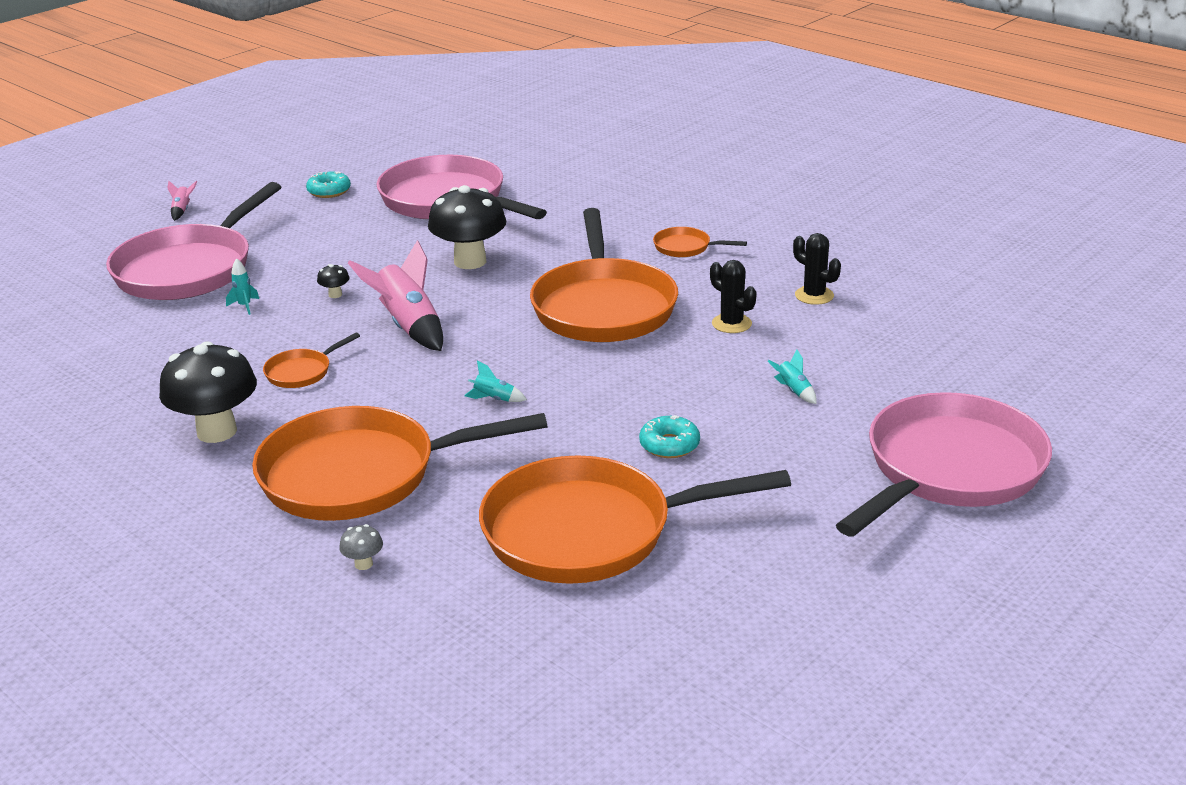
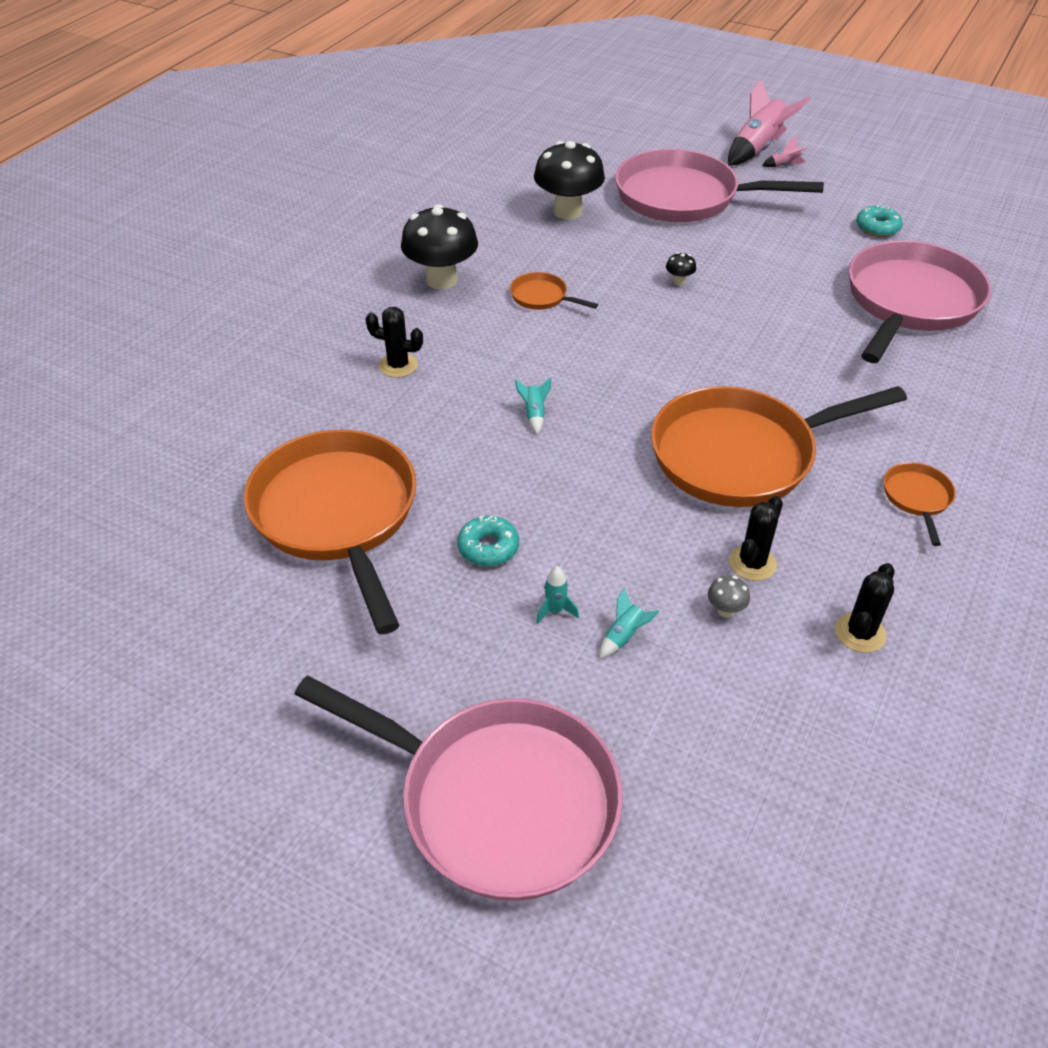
camera: 75 degrees right, 15 degrees up
(245, 306) = (636, 241): turquoise rocket -> turquoise rocket (555, 611)
(361, 474) = (398, 365): orange pan -> black cactus
(363, 564) = (279, 396): grey mushroom -> grey mushroom (725, 610)
(408, 326) = (642, 336): pink rocket -> pink rocket (758, 149)
(470, 261) = (787, 345): black mushroom -> black mushroom (568, 211)

